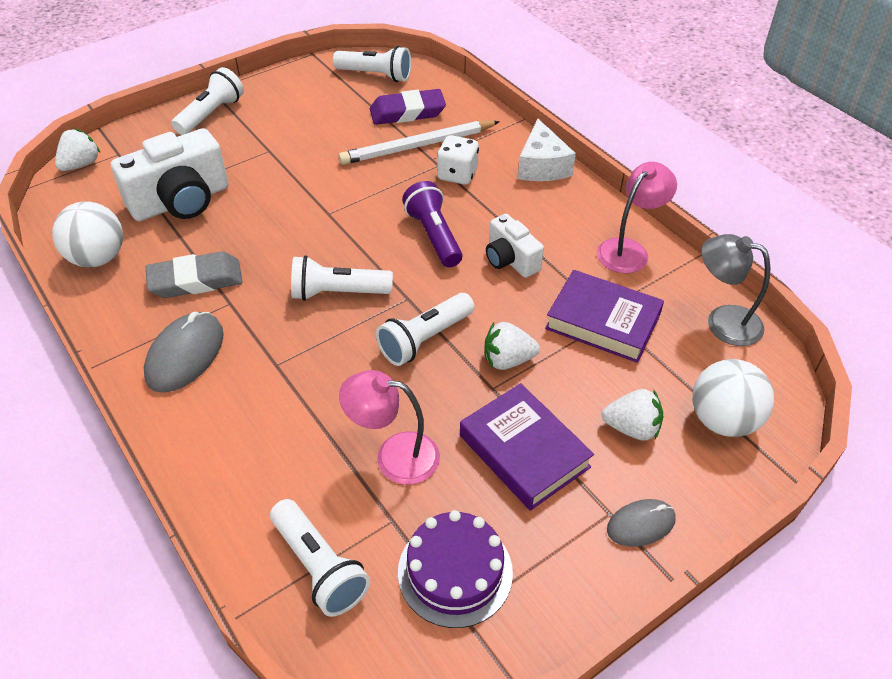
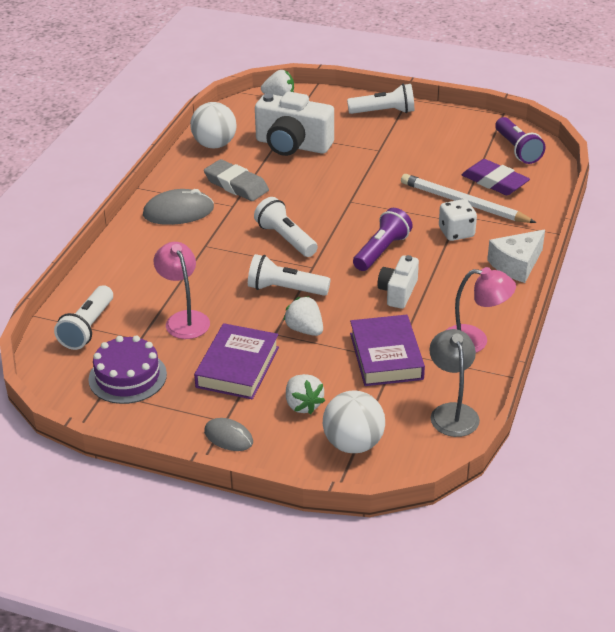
camera: 55 degrees right, 10 degrees down
(376, 75) = (517, 150): white flashlight -> purple flashlight

